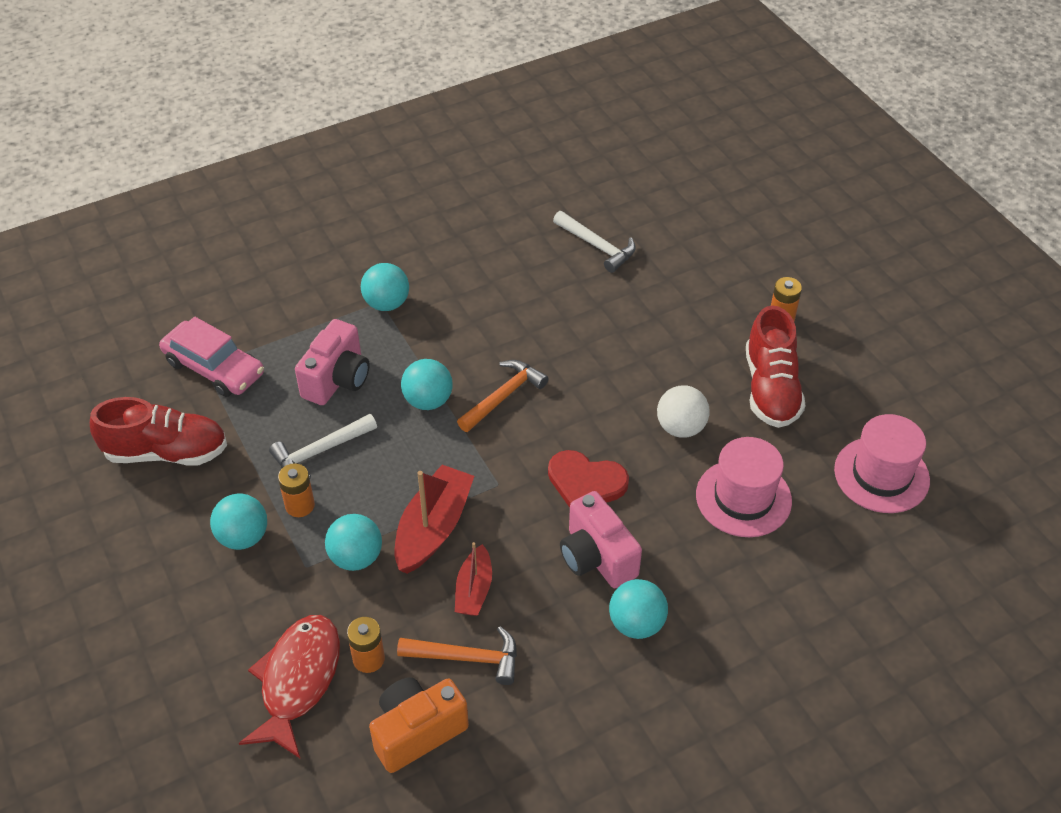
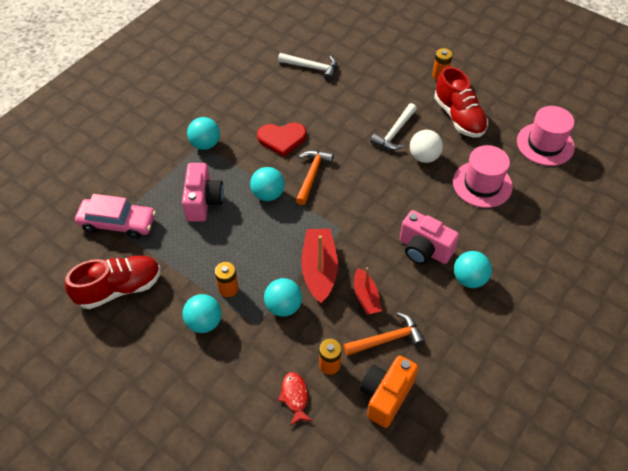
camera: 25 degrees left, 5 degrees up
(298, 680) = (295, 397): red fish -> red fish, size x0.53
(320, 452) = (220, 250): white hammer -> white hammer (394, 133)
(586, 482) = (391, 208): red heart -> red heart (282, 139)

